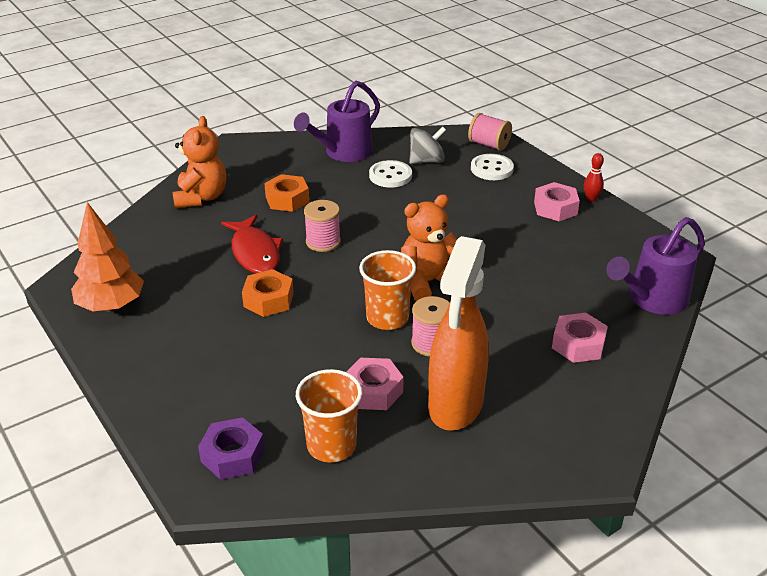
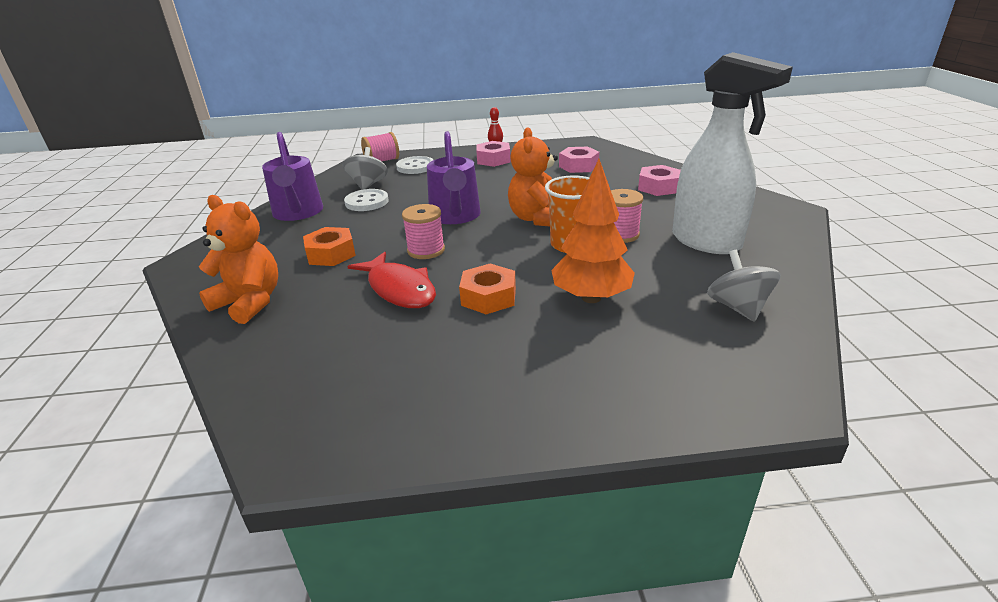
camera: 60 degrees left, 5 degrees down
(111, 306) = (389, 415): orange tree -> orange tree (591, 298)
(233, 455) = (734, 369): purple nut -> none
(255, 253) = (399, 289): red fish -> red fish turned 45 degrees clockwise
(331, 445) = (738, 307): orange cup -> grey spinning top
(373, 391) = (669, 271): pink nut -> pink nut (578, 166)
(455, 406) = (707, 242): orange spray bottle -> white spray bottle
(652, 300) = (626, 158): purple watering can -> purple watering can (455, 217)

